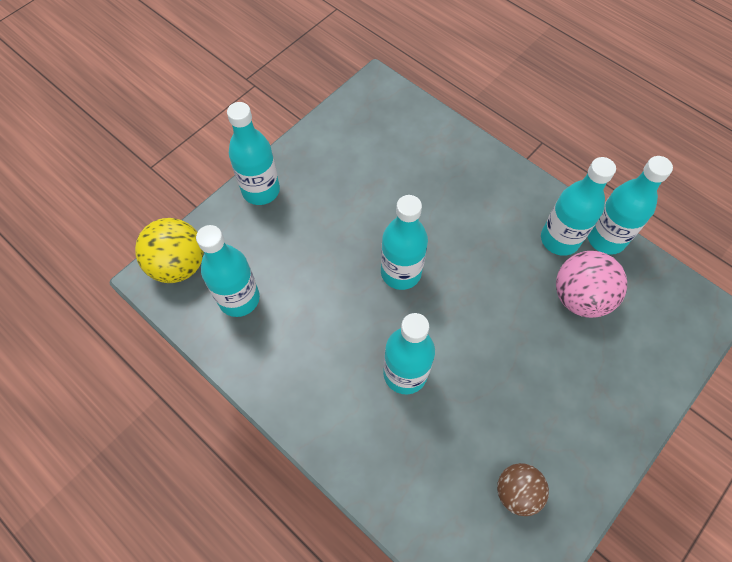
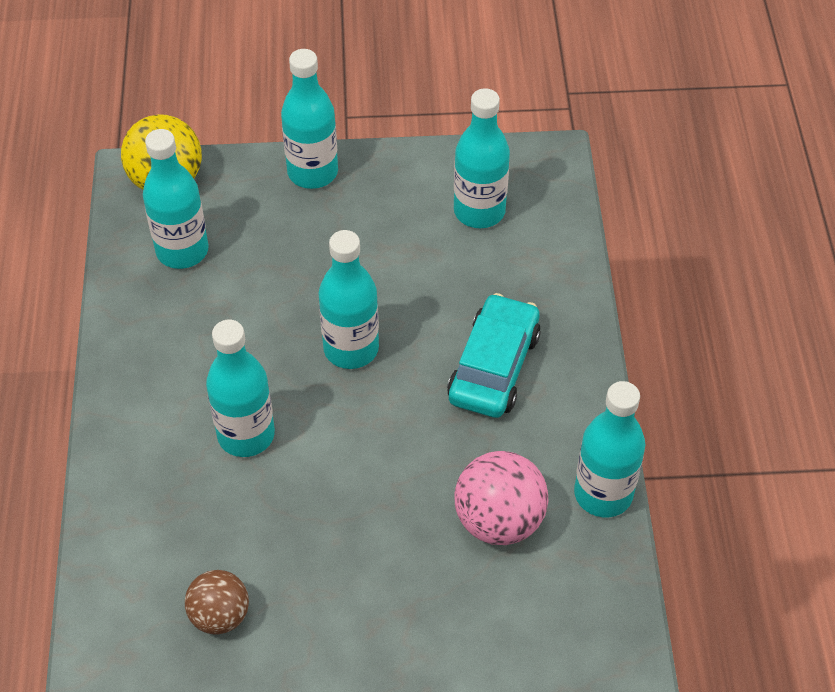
camera: 45 degrees right, 10 degrees down
(481, 218) = (493, 367): none -> turquoise car
(559, 239) = (550, 453): turquoise bottle -> turquoise bottle (479, 211)

